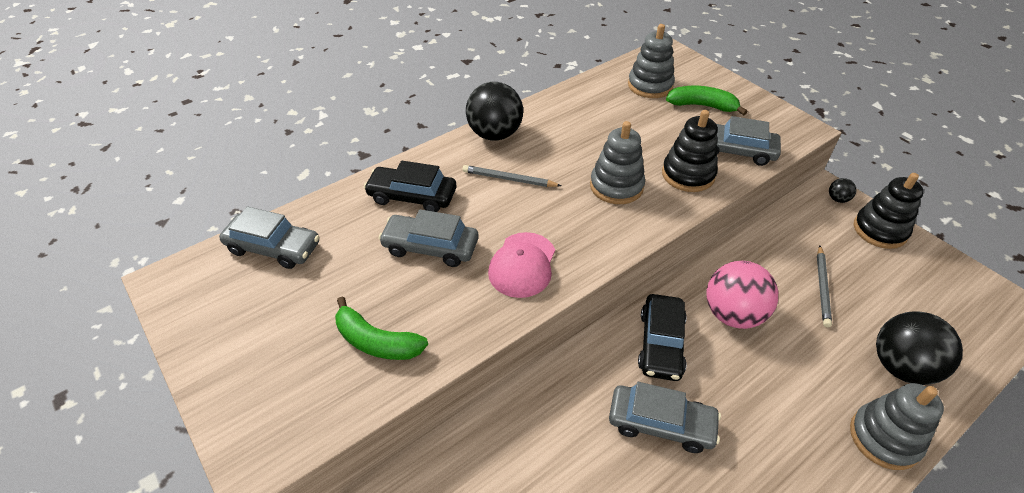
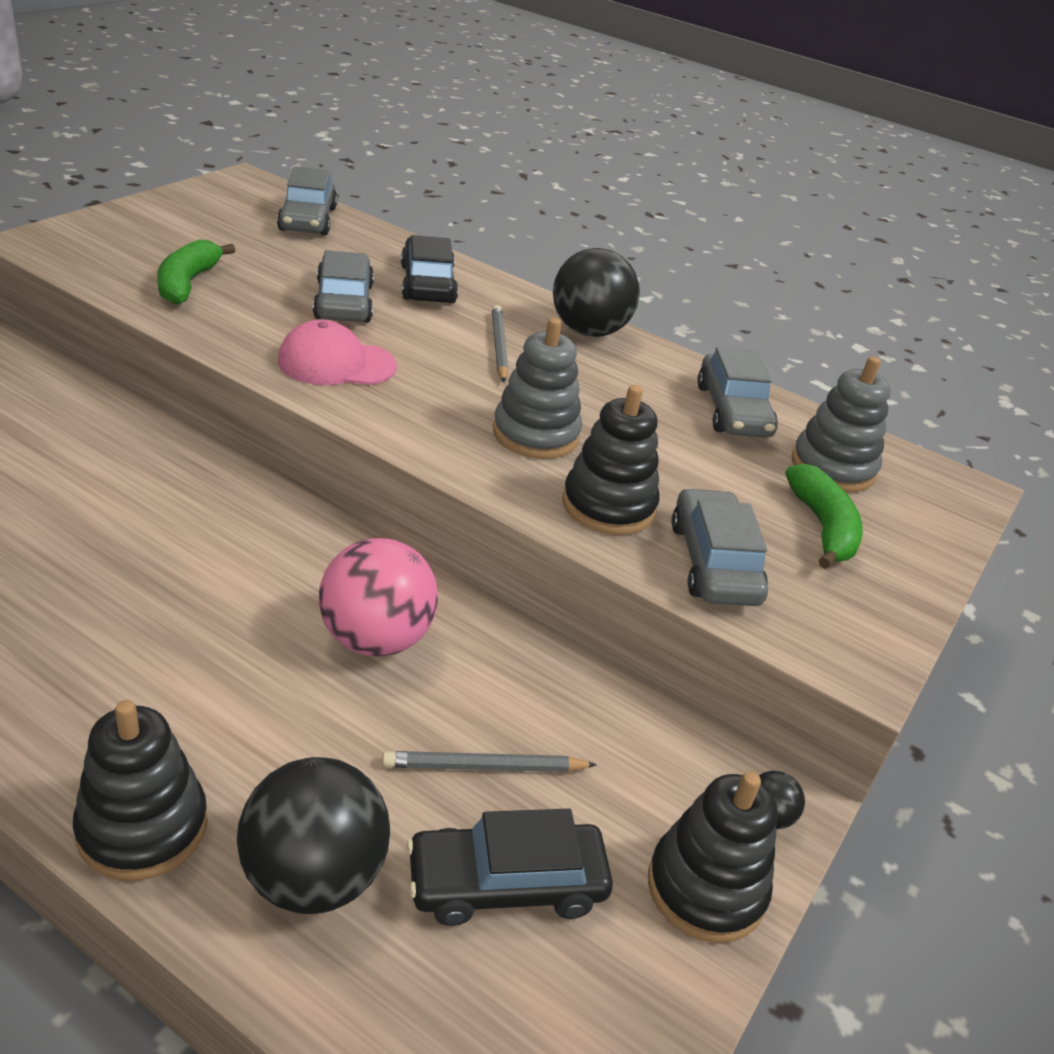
camera: 65 degrees right, 10 degrees down
(661, 343) = (292, 558): black car -> black car (506, 883)
(661, 424) = (147, 560): grey car -> grey car (732, 411)
(884, 438) = (143, 827): grey stacking toy -> black stacking toy

